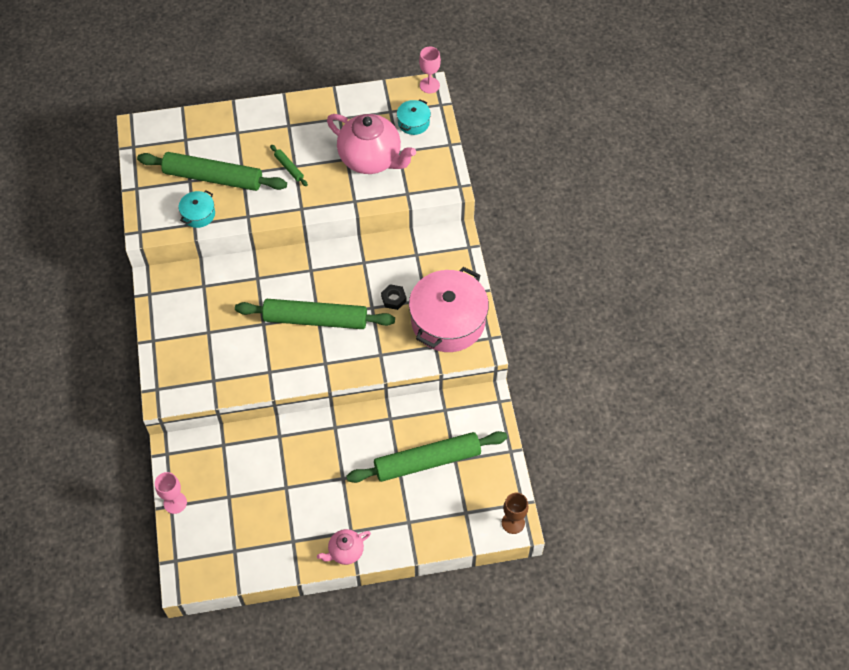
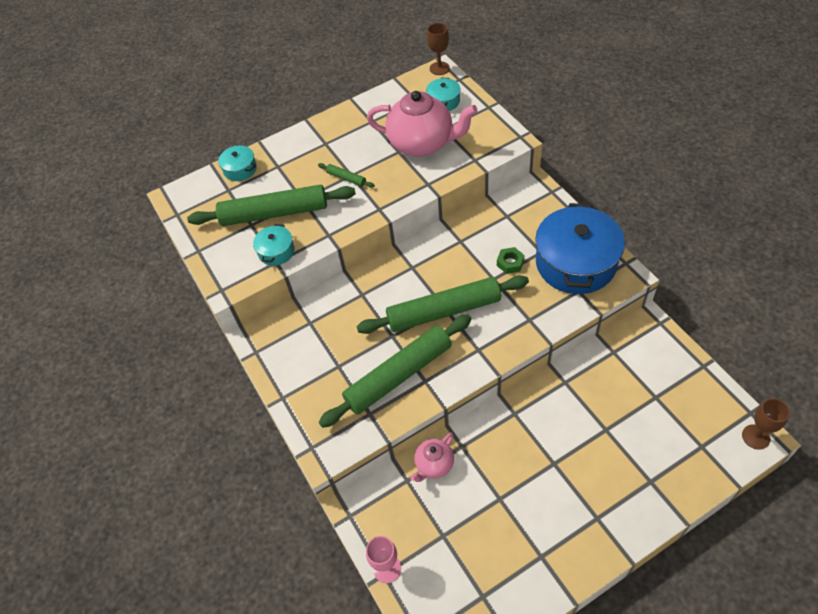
camera: 15 degrees left, 5 degrees down
(204, 123) = (240, 169): none -> turquoise pot
(345, 552) = (605, 544): pink teapot -> pink teapot (434, 465)
(393, 299) = (510, 263): black nut -> green nut
(427, 461) = (629, 410): green rolling pin -> green rolling pin (398, 375)
(429, 85) = (439, 68): pink goblet -> brown goblet
(448, 321) = (575, 263): pink pot -> blue pot

